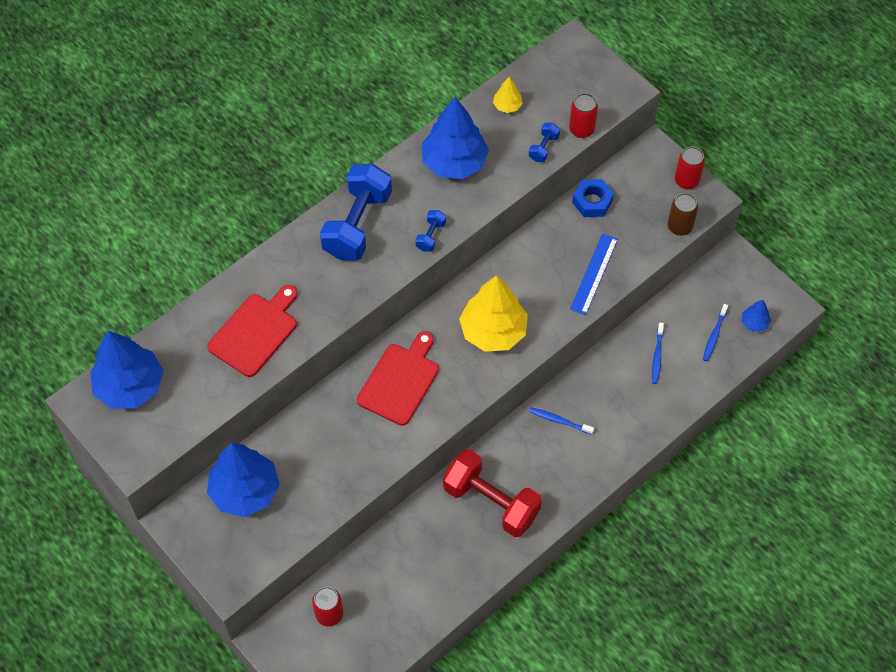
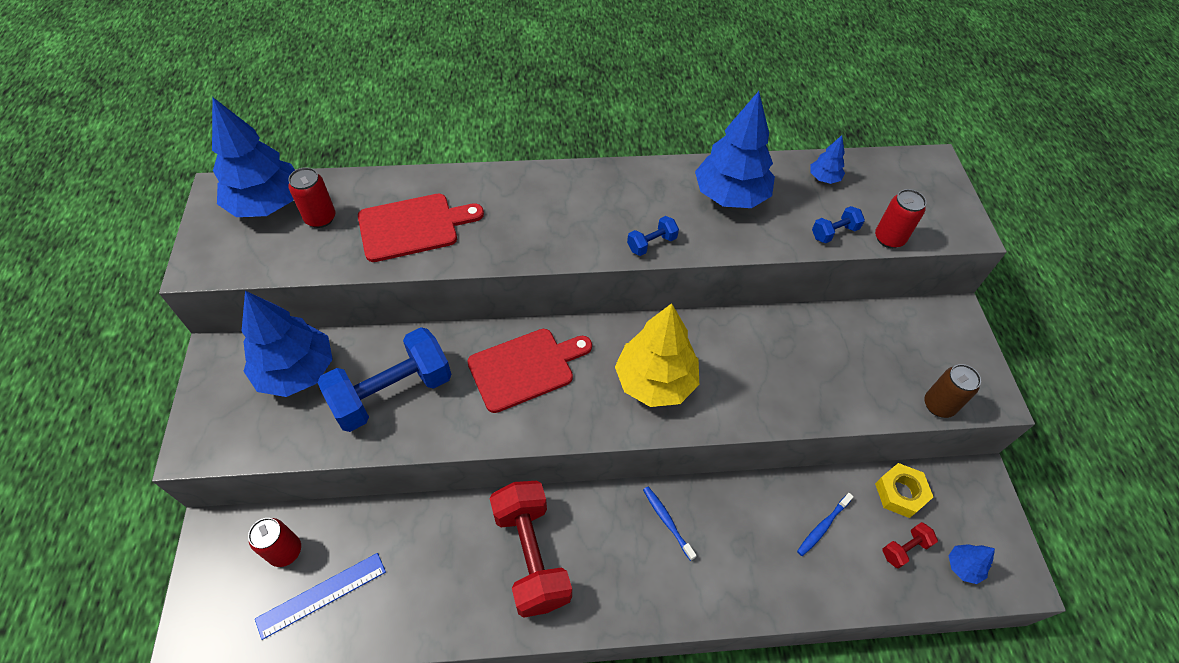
camera: 35 degrees right, 5 degrees down
(357, 224) = (591, 194): blue dumbbell -> blue dumbbell (392, 393)
(507, 106) = (824, 178): yellow tree -> blue tree
(592, 202) = (854, 324): blue nut -> none
(594, 274) = (805, 393): blue ruler -> blue ruler (321, 595)
(686, 181) = (977, 365): red can -> red can (320, 218)
(690, 301) = (900, 493): none -> yellow nut
(714, 335) = (904, 549): blue toothbrush -> red dumbbell

